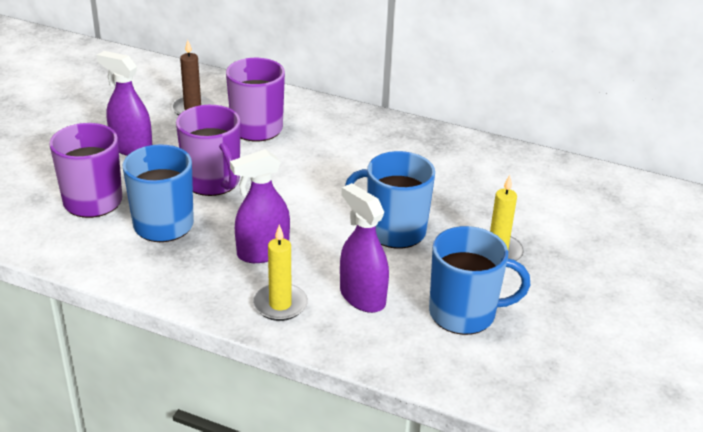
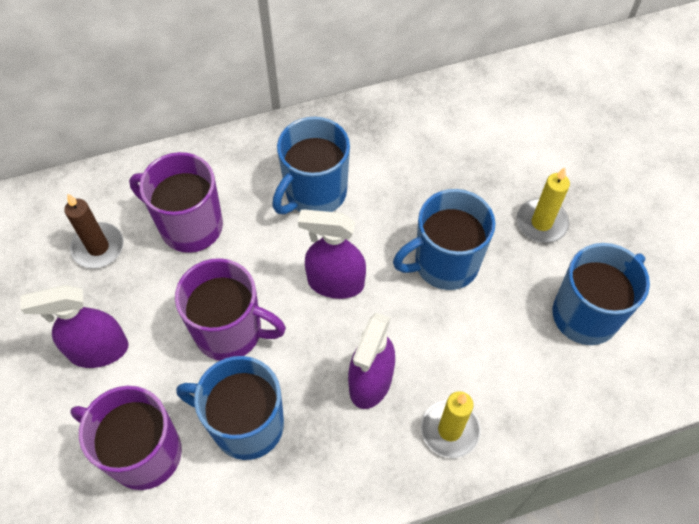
camera: 40 degrees left, 25 degrees up
(354, 154) = (314, 193): none -> blue mug
(362, 297) = (500, 363): purple spray bottle -> purple spray bottle (335, 283)

